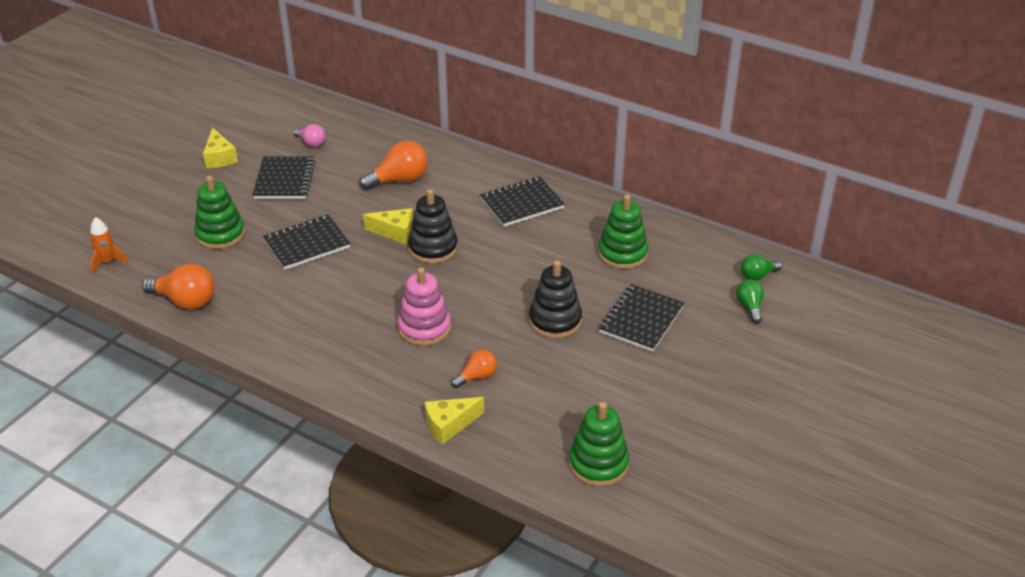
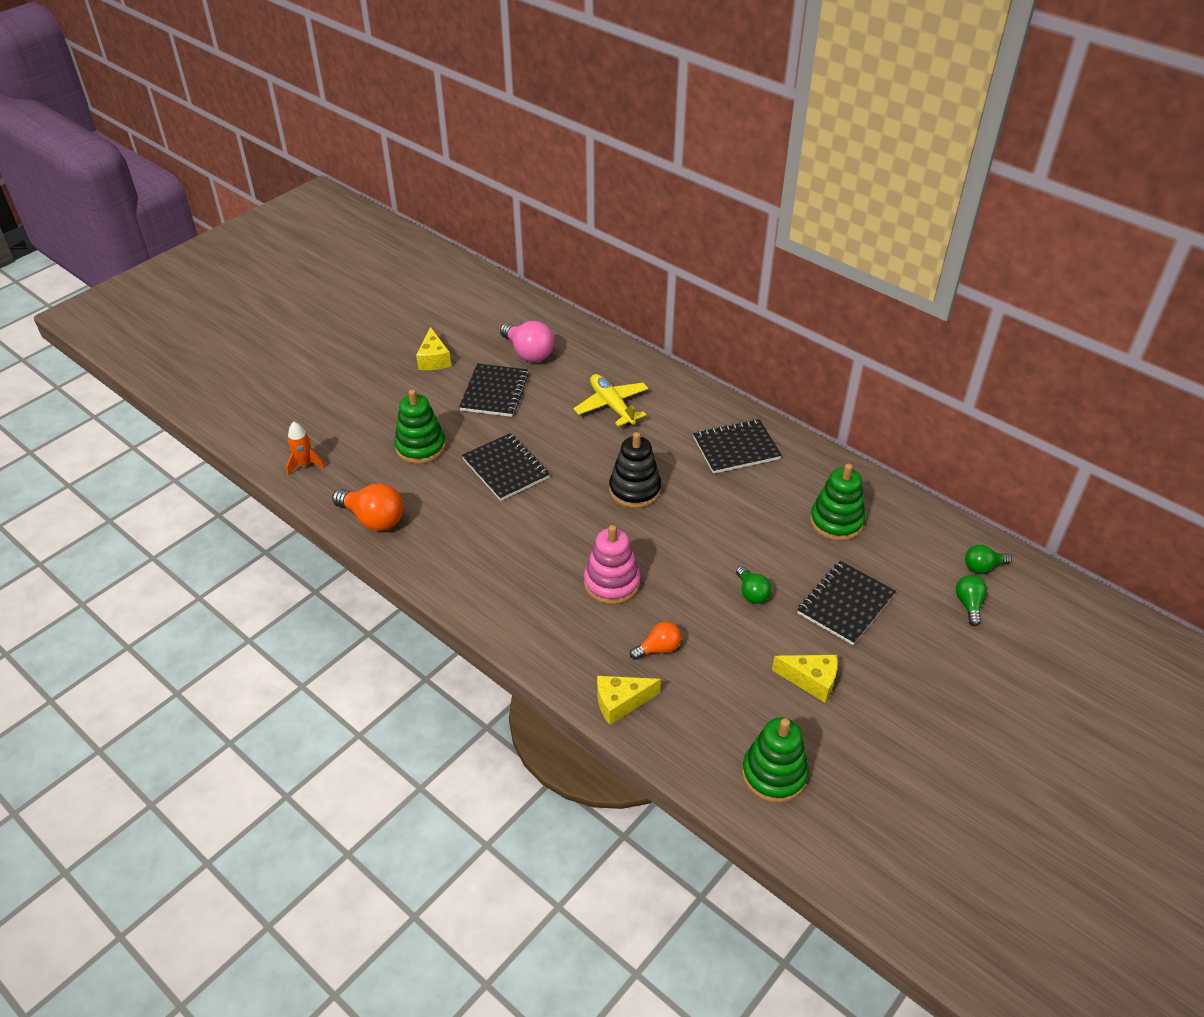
camera: 10 degrees right, 5 degrees up
(307, 244) = (505, 469): black notebook -> black notebook turned 75 degrees clockwise
(311, 143) = (528, 353): pink light bulb -> pink light bulb, size x1.70
(395, 232) = (598, 466): yellow cheese -> yellow cheese (811, 680)
(399, 180) = (612, 406): orange light bulb -> yellow plane
(555, 321) = (751, 593): black stacking toy -> green light bulb

